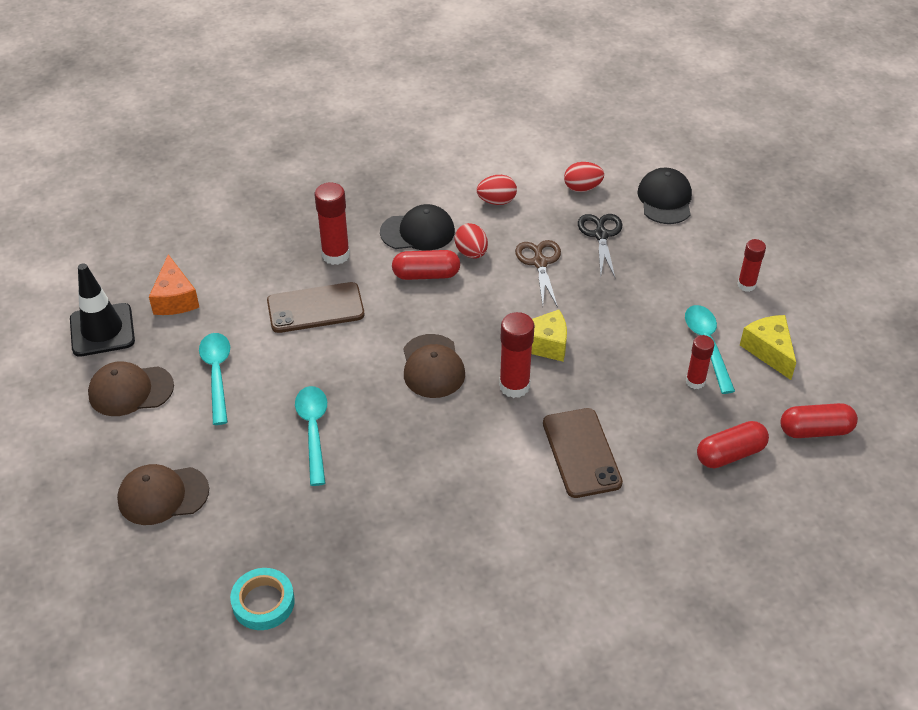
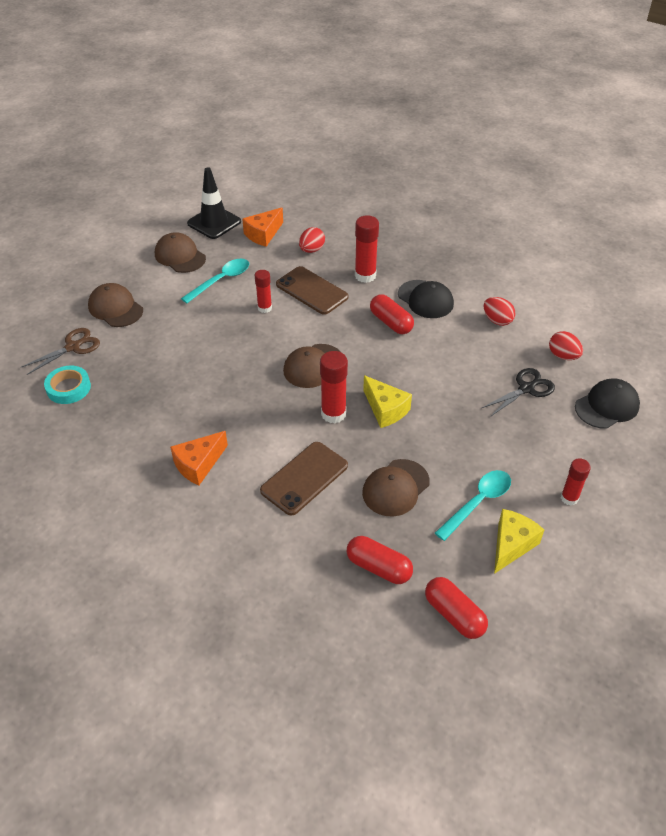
camera: 55 degrees right, 0 degrees up
(313, 430) = (213, 341): turquoise spoon -> none
(471, 253) = (434, 333): red egg -> red egg (311, 250)
(493, 531) = (198, 464): none -> orange cheese
(540, 263) = (462, 370): brown scissors -> brown scissors (73, 347)
(647, 391) = (395, 488): none -> brown cap
(695, 381) = (433, 512): red glue stick -> red glue stick (264, 308)

